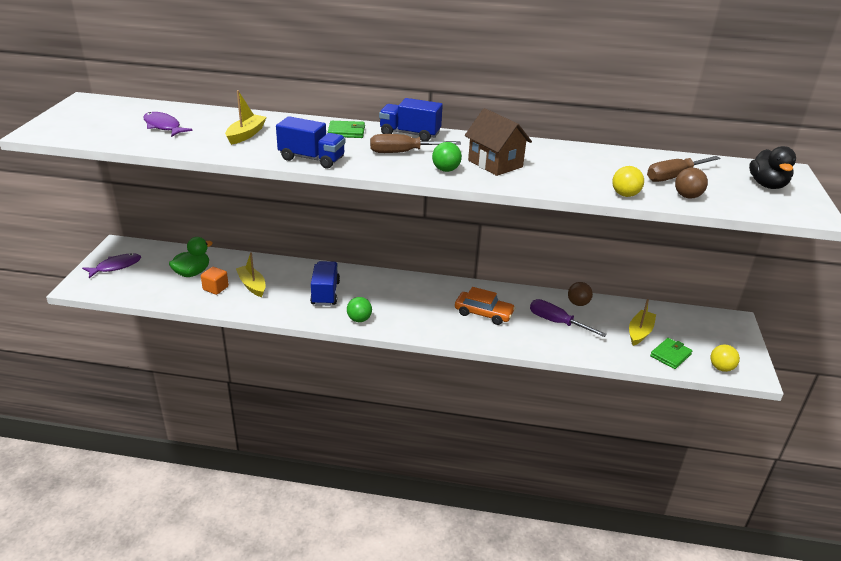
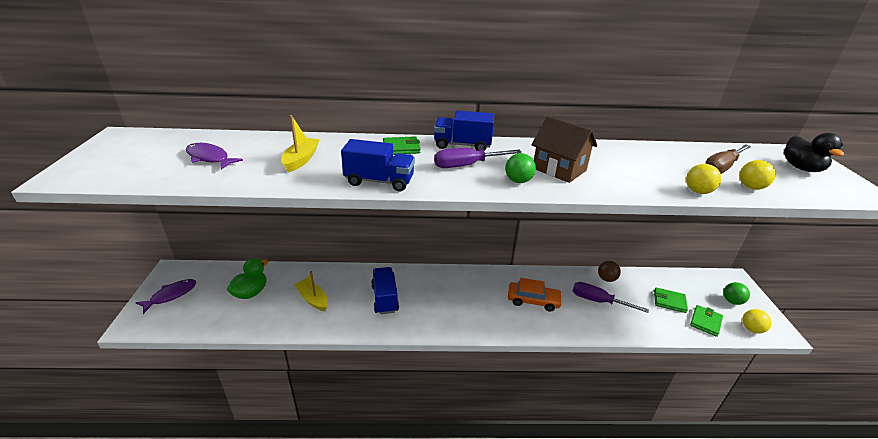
camera: 10 degrees left, 0 degrees up
(215, 288) = (277, 307): orange cube -> none
(359, 319) = (425, 324): green ball -> green ball (732, 301)
(404, 152) = (467, 165): brown screwdriver -> purple screwdriver
(639, 332) = (669, 301): yellow boat -> green wallet
(687, 196) = (750, 187): brown ball -> yellow ball

